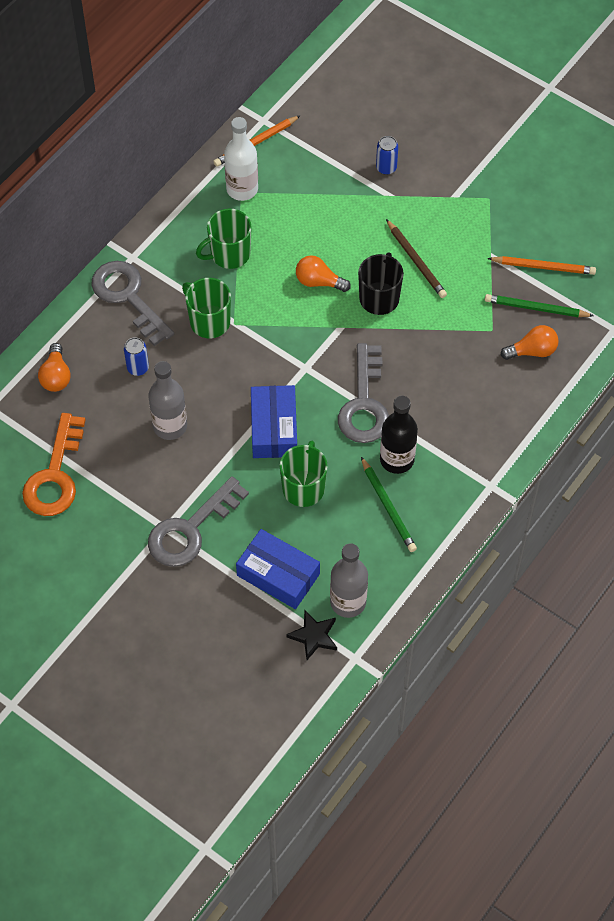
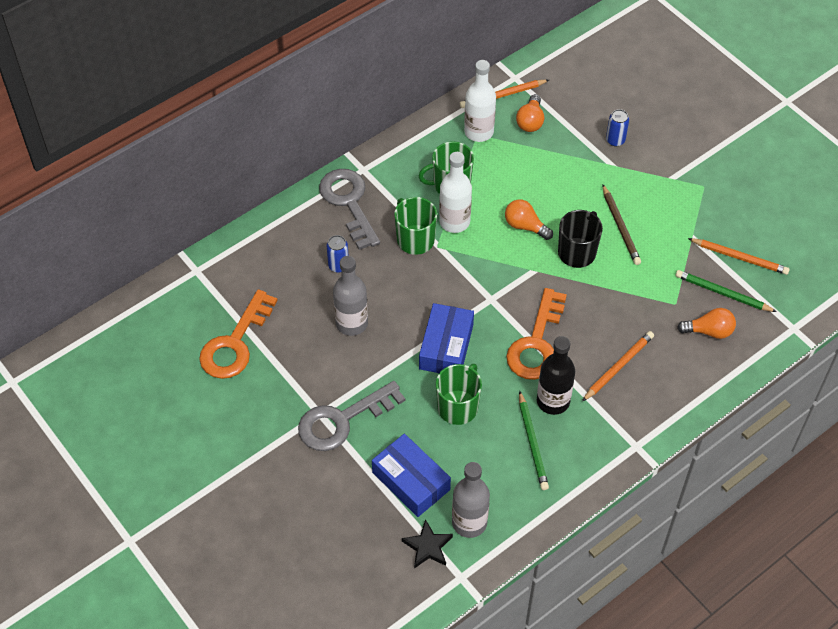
camera: 15 degrees right, 5 degrees down
(56, 376) = (263, 257): orange light bulb -> orange light bulb (530, 121)
(244, 293) = (454, 222): none -> white bottle
(364, 403) = (537, 343): grey key -> orange key
(452, 409) = (618, 367): none -> orange pencil

